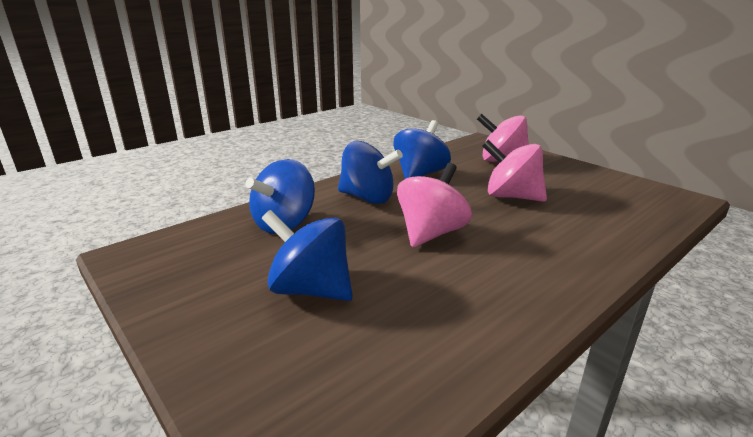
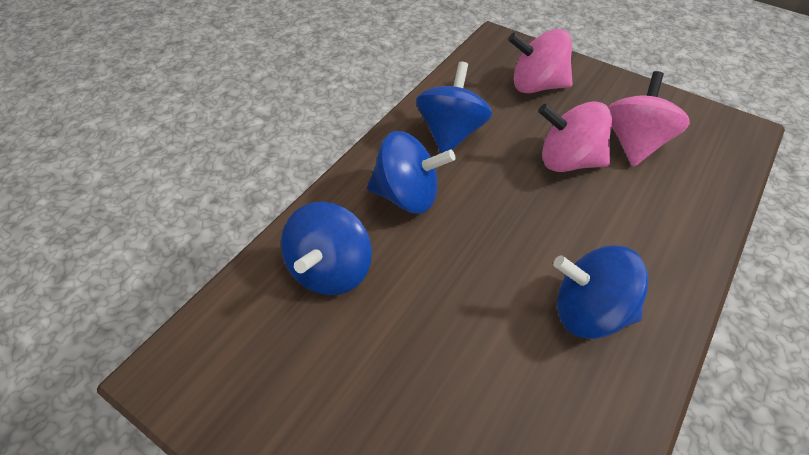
camera: 15 degrees left, 25 degrees up
(311, 289) = (413, 384): blue spinning top -> blue spinning top (589, 311)
(431, 233) = (504, 252): pink spinning top -> pink spinning top (634, 143)

